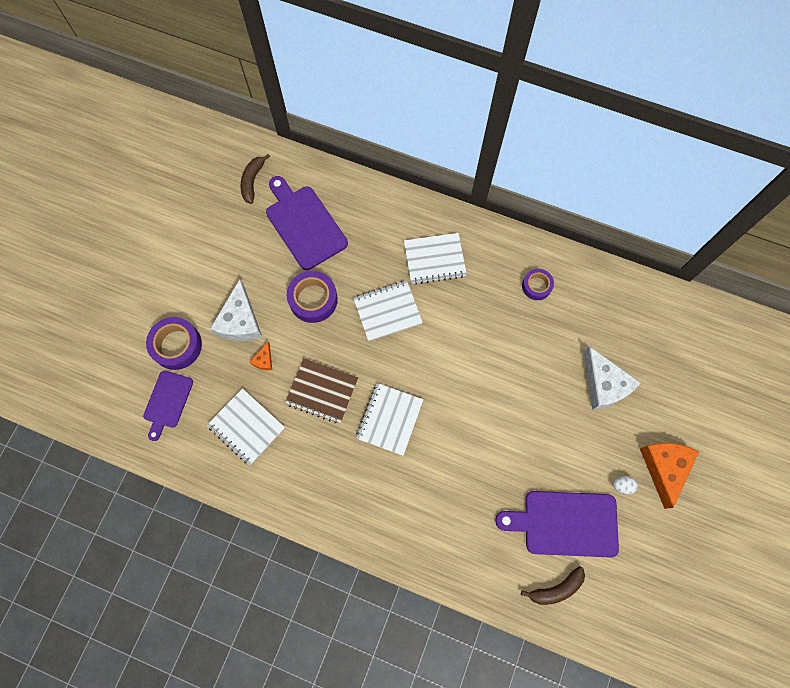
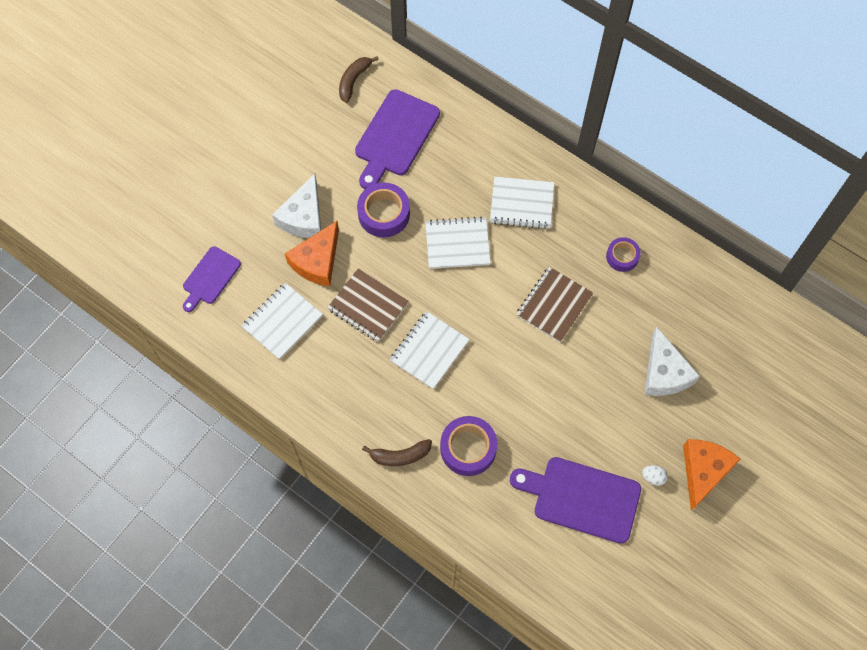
camera: 15 degrees right, 5 degrees down
(177, 345) = (233, 225): purple tape -> purple tape (468, 448)
(246, 427) = (282, 321): white notebook -> white notebook turned 75 degrees clockwise
(264, 360) = (317, 261): orange cheese -> orange cheese, size x2.17
(304, 224) = (395, 136): purple cutting board -> purple cutting board turned 135 degrees counterclockwise
(489, 347) = (554, 305): none -> brown notebook
(556, 588) = (553, 558): brown banana -> brown banana (400, 456)

